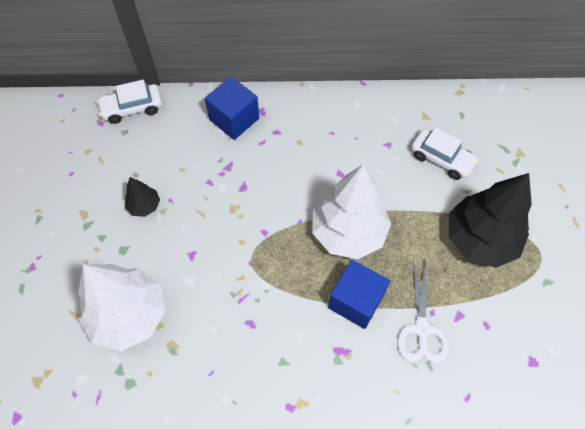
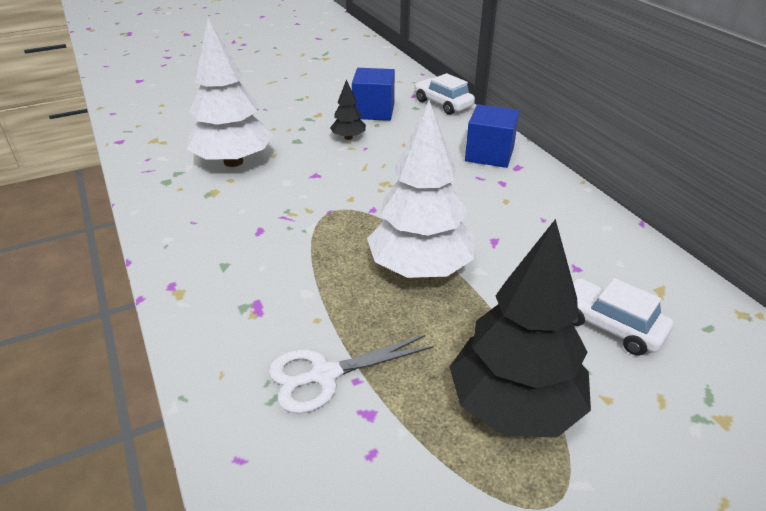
camera: 65 degrees right, 25 degrees down
(356, 301) = (330, 301): blue cube -> blue cube (374, 111)
(442, 159) = (609, 325): white car -> white car turned 120 degrees clockwise

